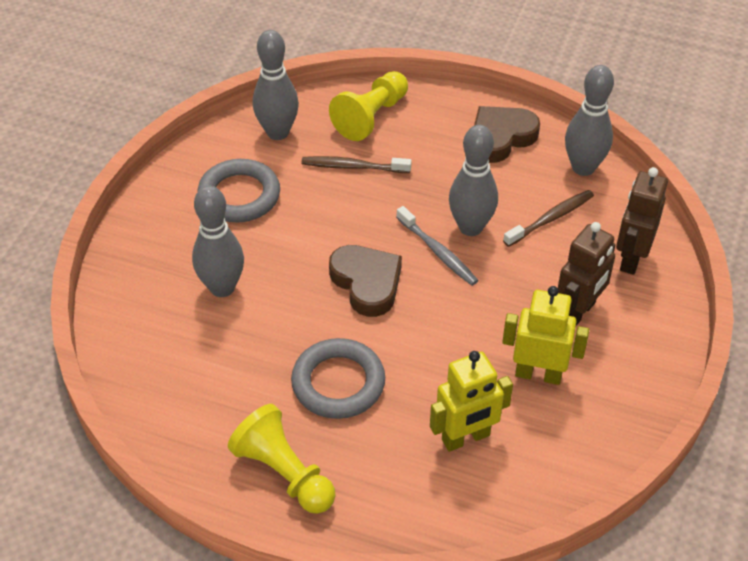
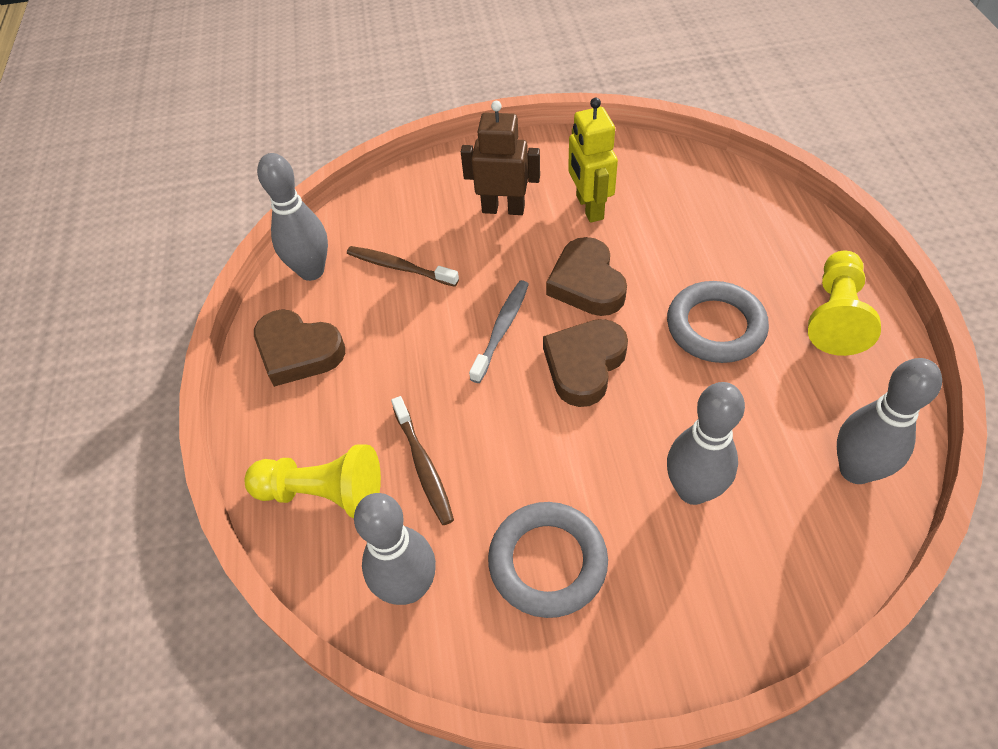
camera: 115 degrees left, 5 degrees up
(446, 325) = (587, 283): none -> brown heart
(466, 438) = (689, 222): yellow robot -> none
(470, 227) = (450, 319): grey bowling pin -> grey bowling pin (855, 470)
(631, 258) = (415, 200): brown robot -> none

